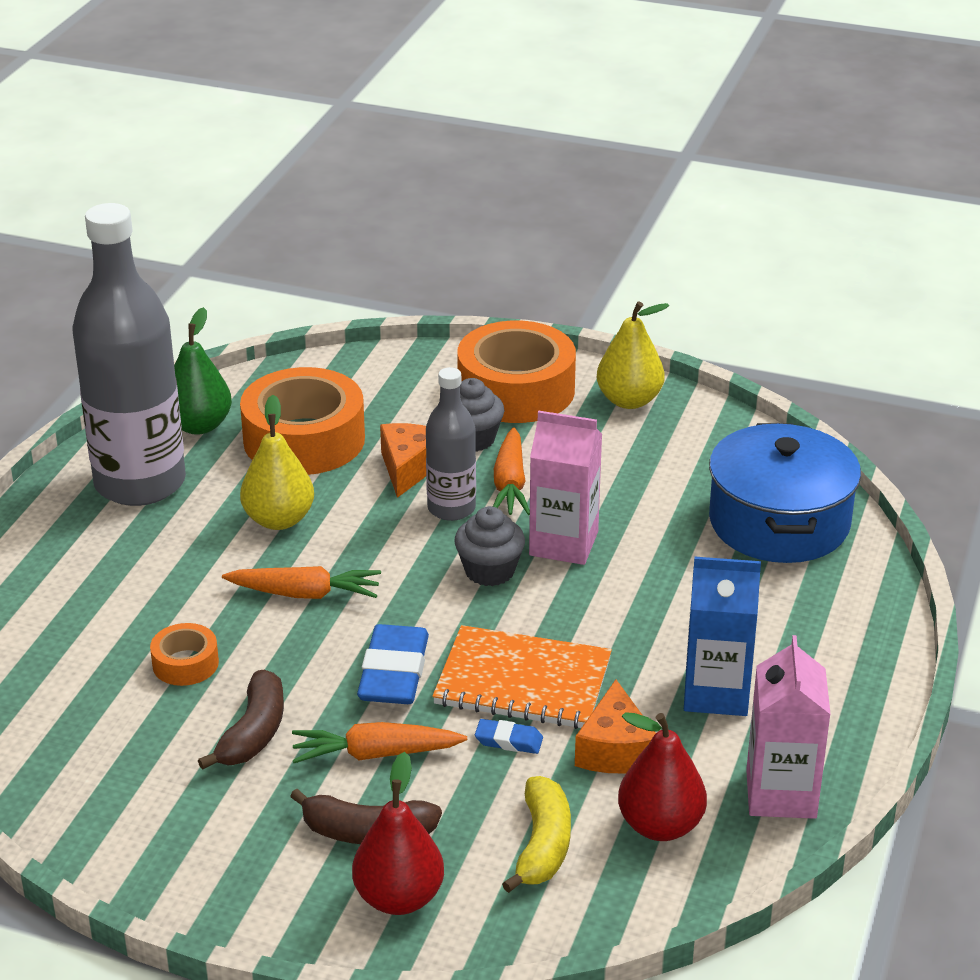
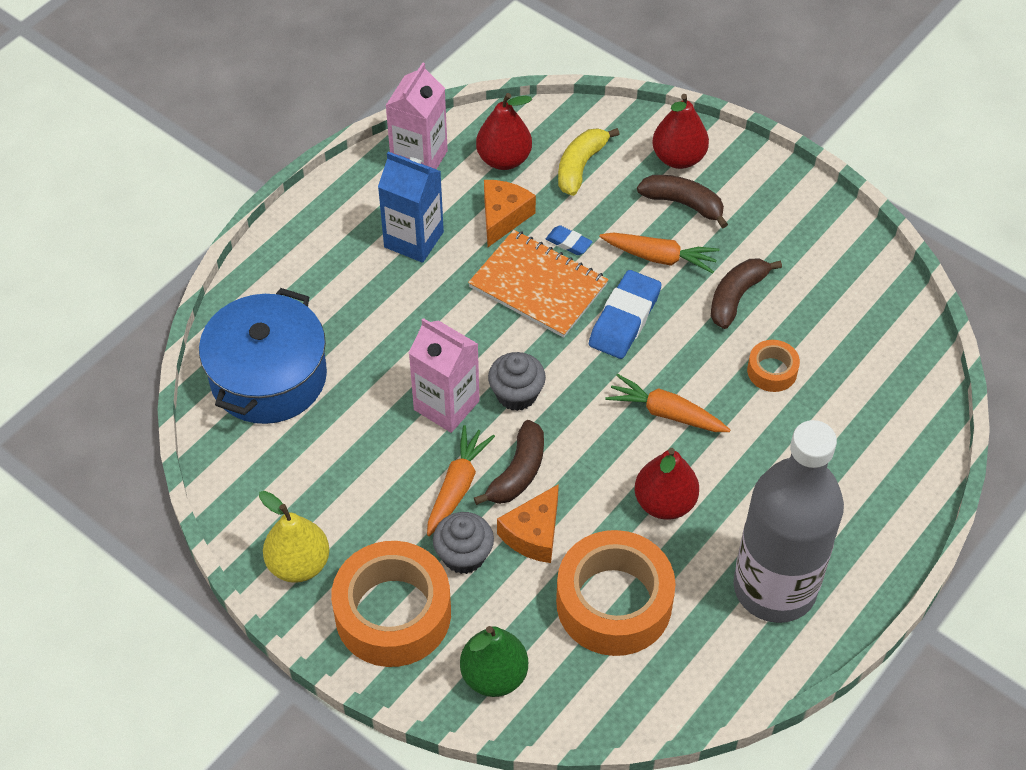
camera: 160 degrees left, 20 degrees up
(199, 425) = (706, 655): green pear -> green pear (494, 675)
(279, 520) = (664, 502): yellow pear -> red pear
(451, 508) = (518, 472): grey bottle -> brown banana

